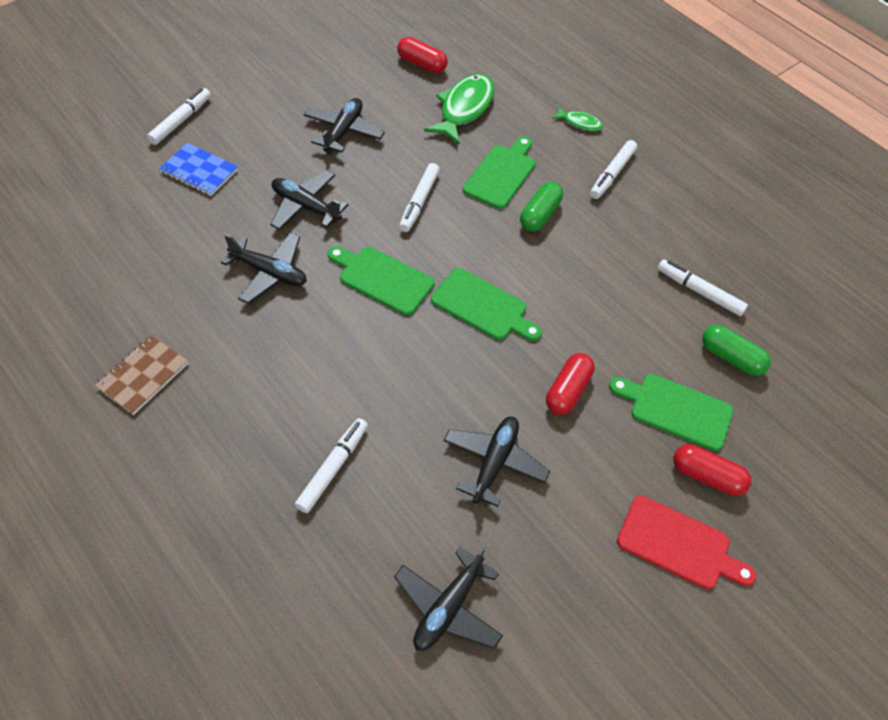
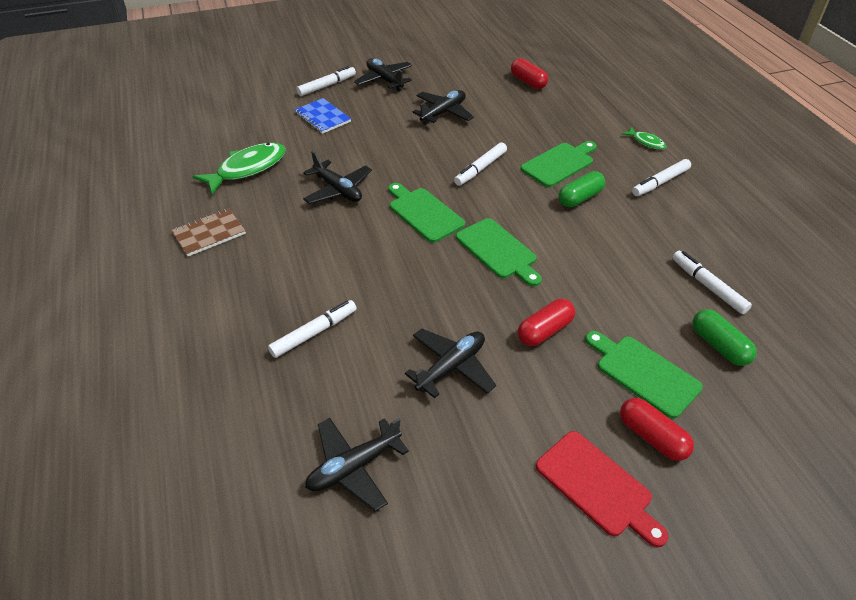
camera: 25 degrees right, 10 degrees down
(305, 206) = (388, 154): black plane -> black plane (384, 80)
(464, 109) = (549, 115): green fish -> green fish (247, 169)

